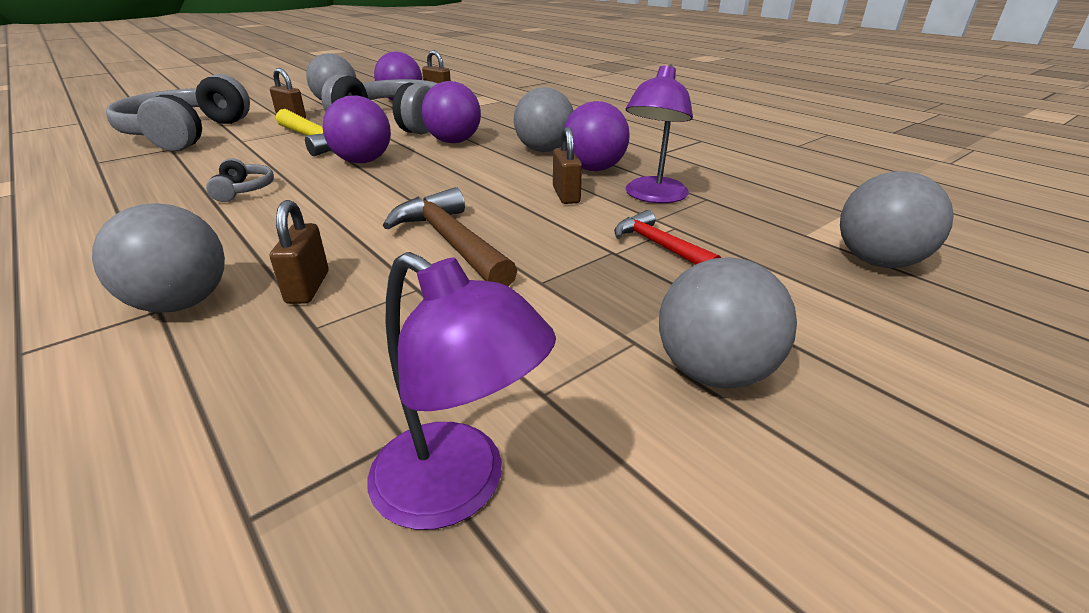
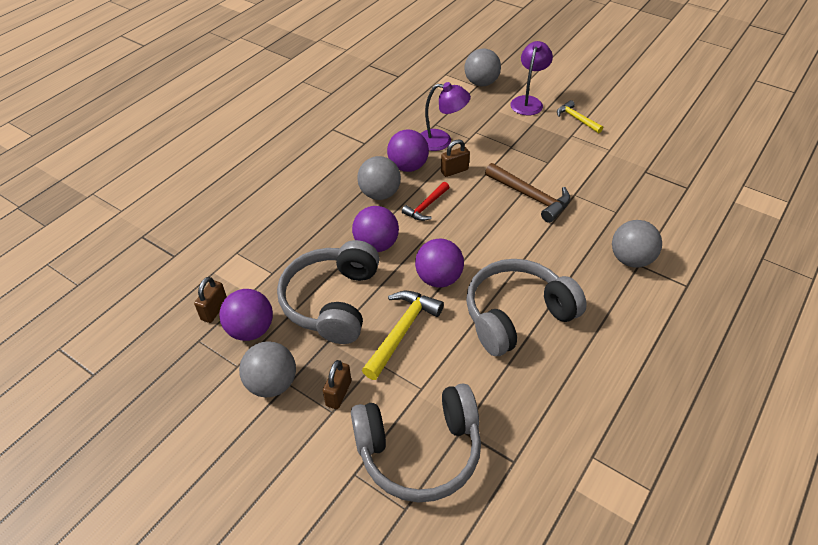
camera: 105 degrees left, 15 degrees up
(243, 190) = (517, 315): grey headphones -> grey headphones, size x2.44
(308, 287) = (595, 227): brown padlock -> none
(451, 242) = (530, 197): brown hammer -> brown hammer turned 90 degrees counterclockwise
(458, 488) = (652, 156): purple lamp -> purple lamp (528, 102)
(659, 246) = (498, 135): red hammer -> red hammer (426, 206)
(713, 372) = (576, 119): grey ball -> yellow hammer

